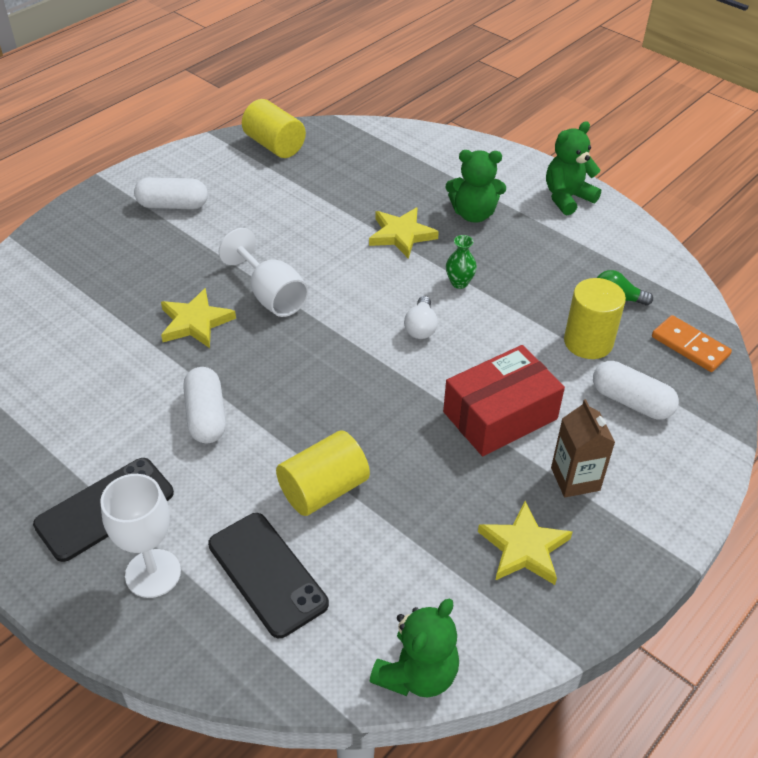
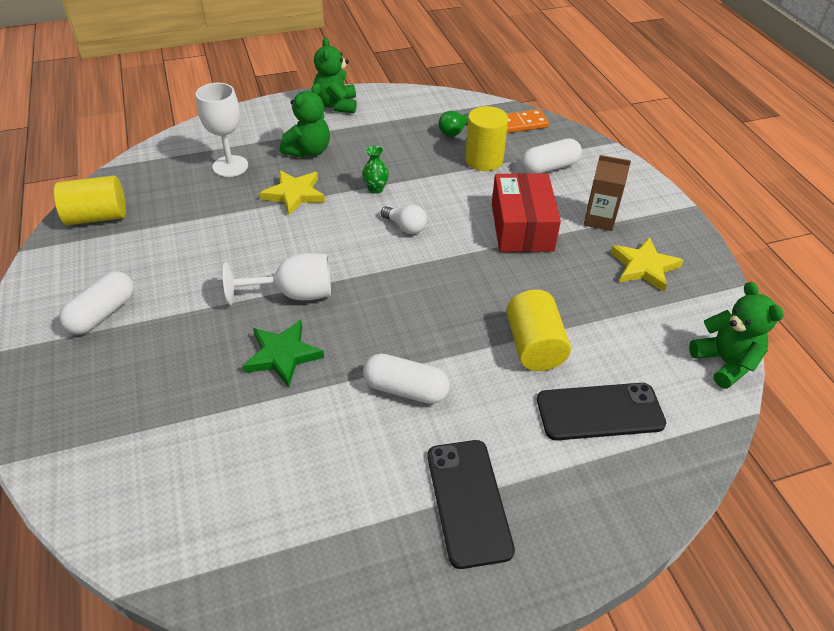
camera: 60 degrees left, 0 degrees up
(153, 573) = (561, 489): white goblet -> white goblet (230, 166)
(195, 322) = (283, 355): yellow star -> green star

